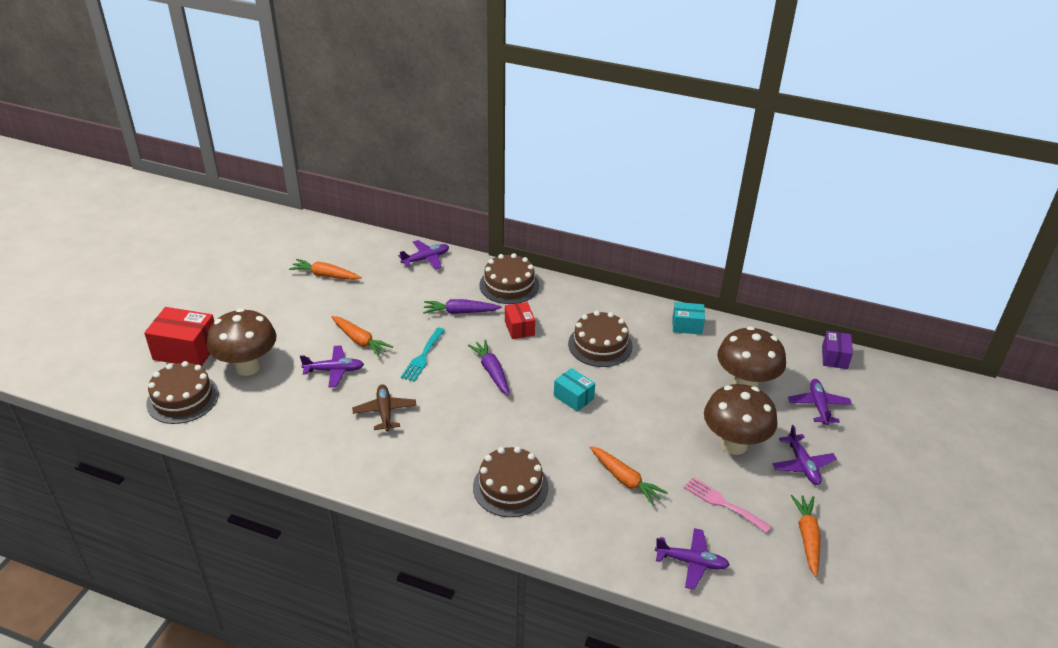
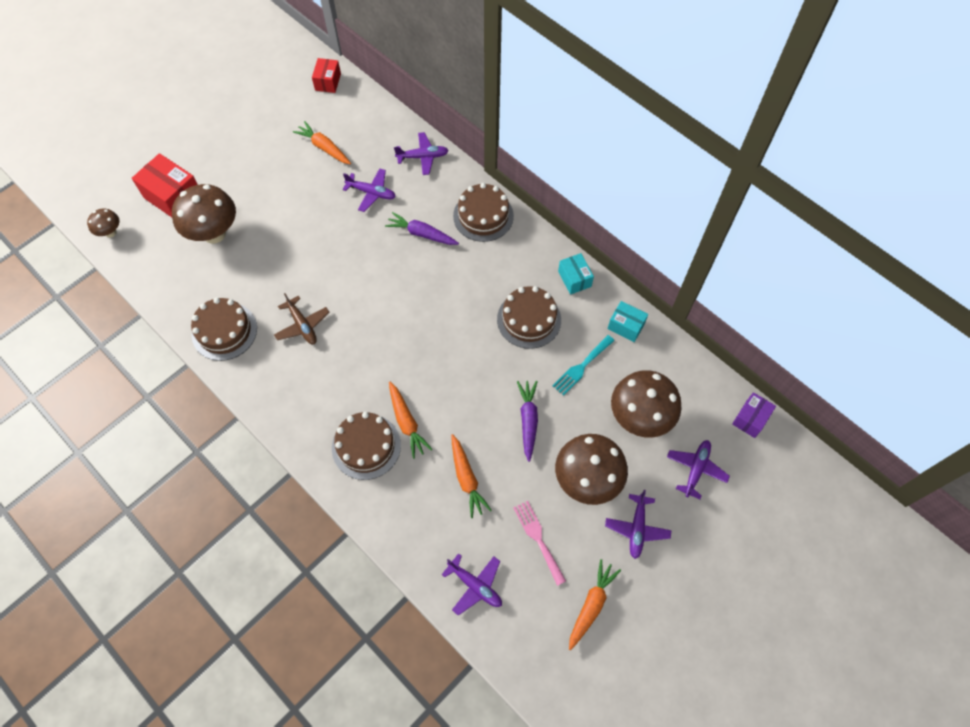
camera: 25 degrees right, 25 degrees up
(128, 397) = (110, 232): none -> brown mushroom
(183, 398) = (150, 250): brown cake -> brown cake (224, 331)
(334, 370) = (282, 263): purple plane -> purple plane (371, 193)
(360, 340) = (318, 237): orange carrot -> orange carrot (407, 422)
(385, 412) = (302, 325): brown plane -> brown plane turned 135 degrees clockwise
(423, 357) = (363, 275): turquoise fork -> turquoise fork (581, 367)
(491, 372) = (414, 314): purple carrot -> purple carrot (528, 421)
(519, 328) = (465, 272): red box -> red box (328, 82)
(573, 397) = (471, 371): turquoise box -> turquoise box (574, 279)

